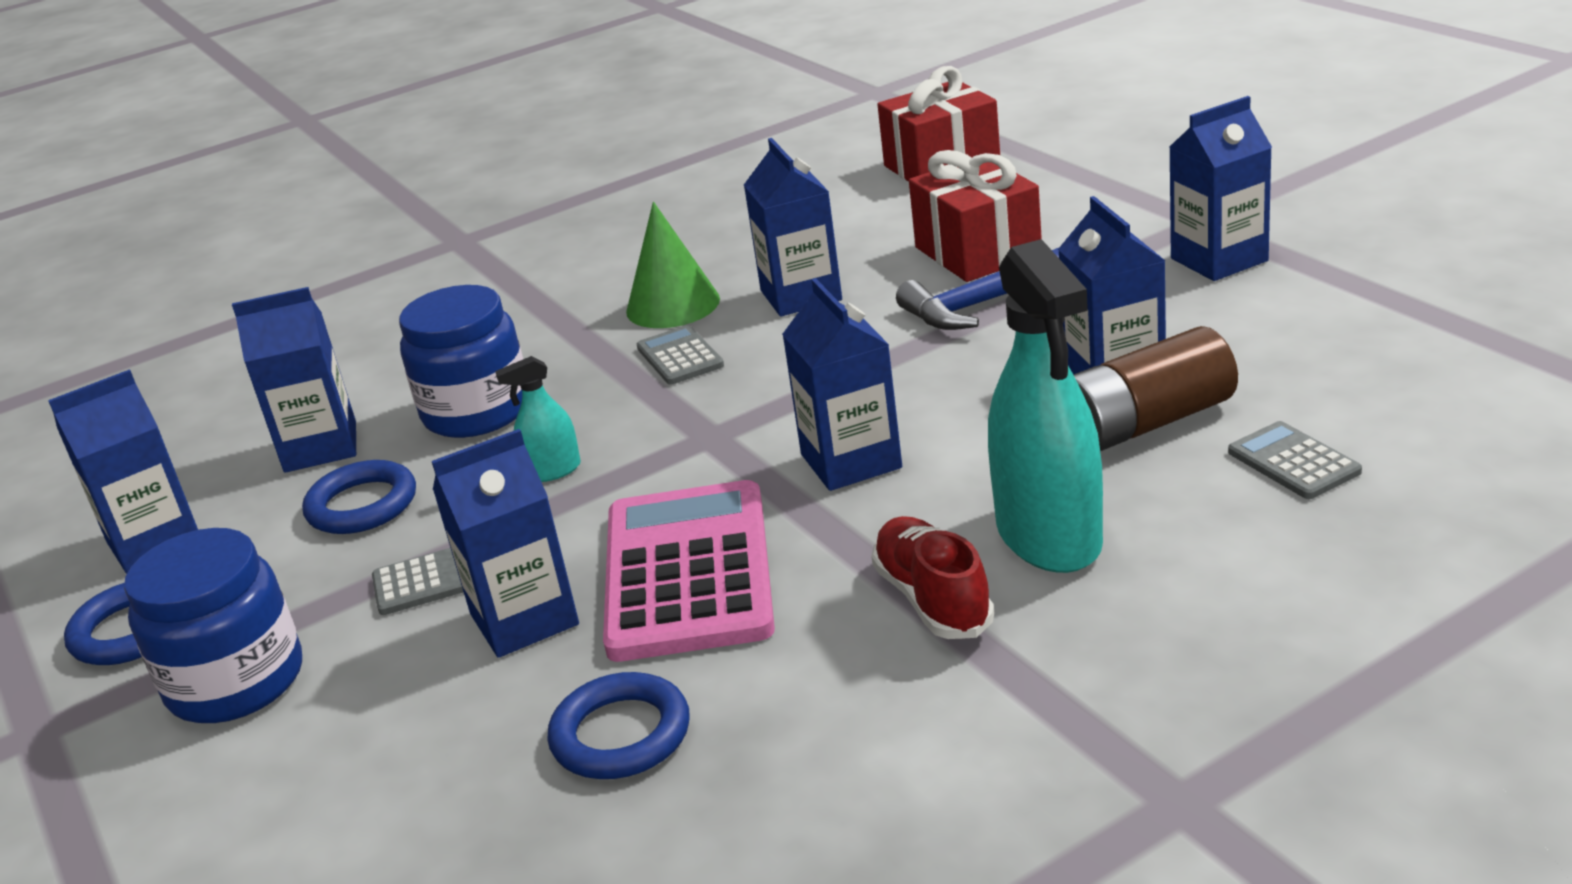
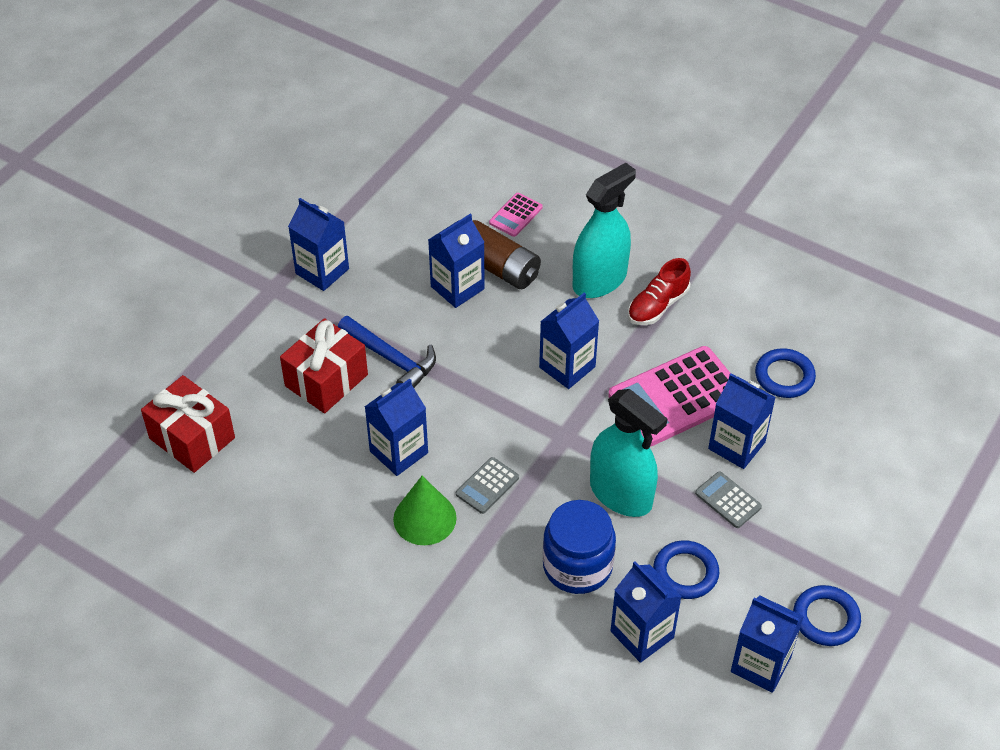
camera: 120 degrees left, 20 degrees up
(236, 682) = (831, 541): blue jar -> none
(553, 471) = (621, 494): turquoise spray bottle -> turquoise spray bottle, size x2.17
(1293, 462) = (515, 215): grey calculator -> pink calculator

